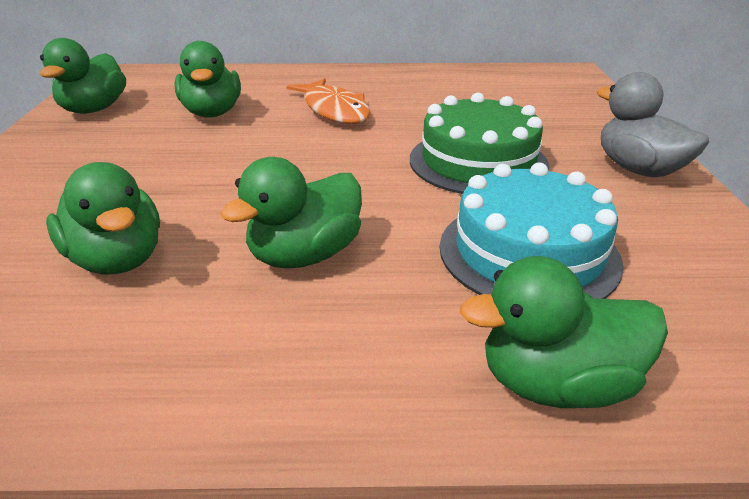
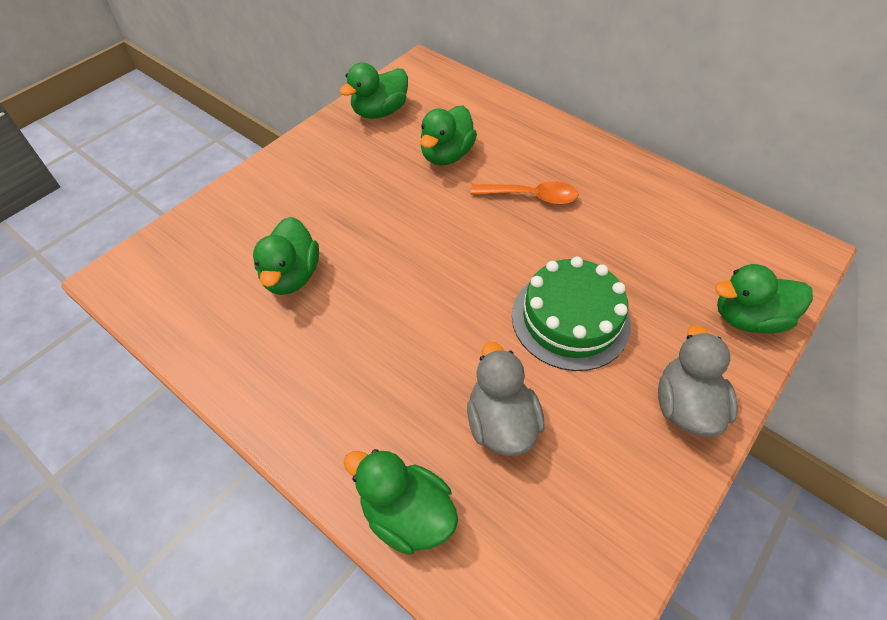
camera: 40 degrees right, 20 degrees up
(305, 255) = (378, 335): green duck -> green duck (748, 318)
(334, 110) = (531, 197): orange fish -> orange spoon
(528, 253) = (501, 423): turquoise cake -> grey duck

